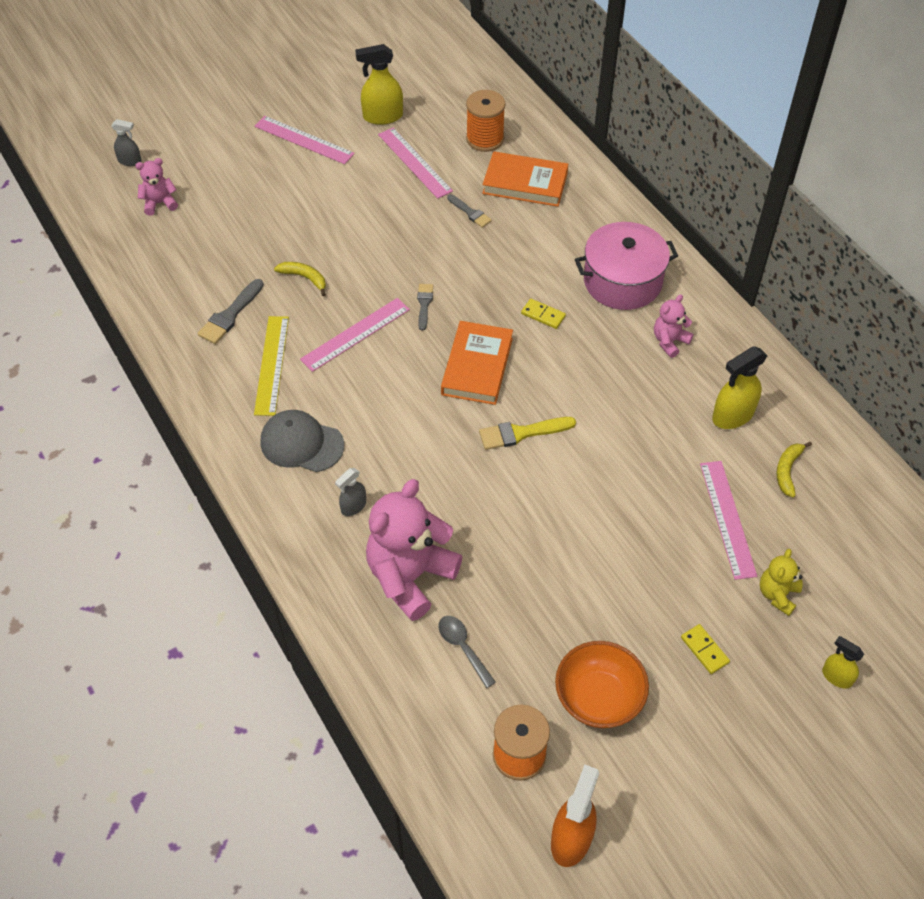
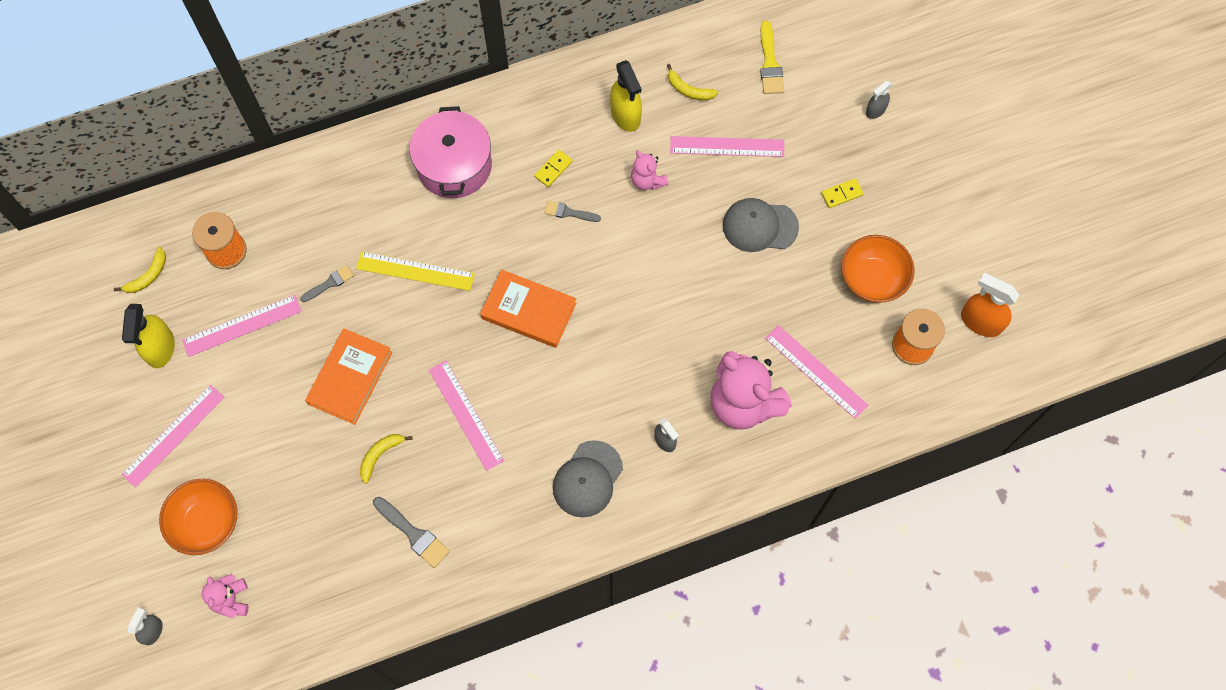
camera: 80 degrees left, 15 degrees up
(227, 175) = (207, 523): none -> orange bowl
(272, 365) = (487, 498): yellow ruler -> yellow ruler (415, 271)
(424, 304) = (442, 346): grey brush -> grey brush (569, 212)
(448, 96) = (148, 276): none -> yellow banana
(463, 647) = (816, 371): grey spoon -> pink ruler
(521, 433) = (612, 287): yellow brush -> yellow brush (770, 63)
(525, 183) = (302, 224): orange book -> orange book (350, 378)
(543, 315) = (480, 242): yellow domino -> yellow domino (553, 169)
(634, 565) = (759, 226): none -> grey cap
(669, 341) = (534, 143): pink teddy bear -> pink teddy bear (647, 180)
(777, 594) = (801, 130): yellow teddy bear -> none
(836, 677) = (875, 110): yellow spray bottle -> grey spray bottle

